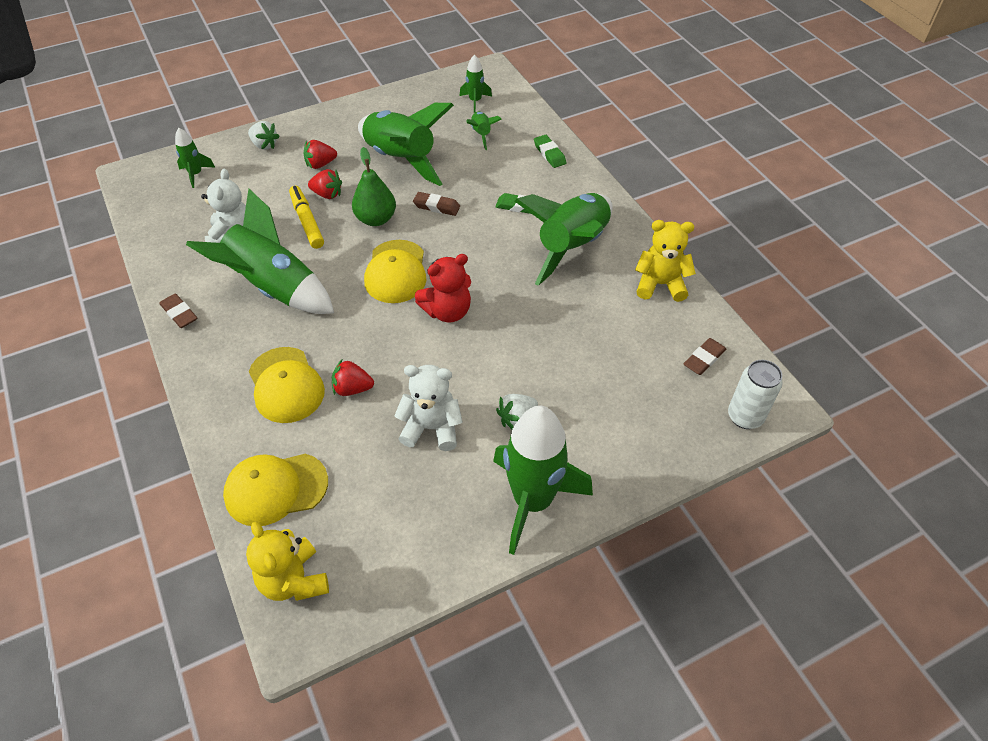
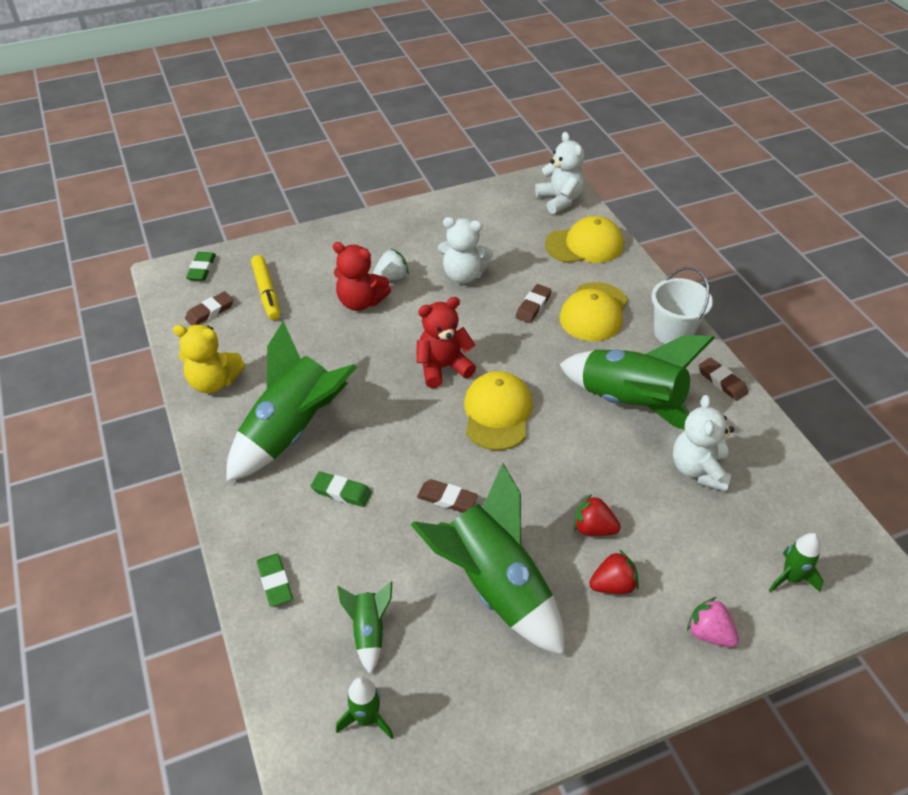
camera: 175 degrees left, 5 degrees down
(206, 365) = (673, 332): none -> white bucket
(264, 145) = (709, 633): white strawberry -> pink strawberry
(286, 385) = (594, 312): yellow cap -> yellow cap turned 135 degrees counterclockwise
(294, 580) = (560, 200): yellow teddy bear -> white teddy bear
(307, 221) = (612, 486): yellow marker -> yellow marker (267, 293)
(352, 388) = (533, 306): red strawberry -> brown eraser
(376, 219) = (524, 484): green pear -> none
(532, 501) = (390, 229): green rocket -> none
(545, 382) = (361, 302): none -> red teddy bear
(745, 417) = (202, 269): white can -> green eraser

